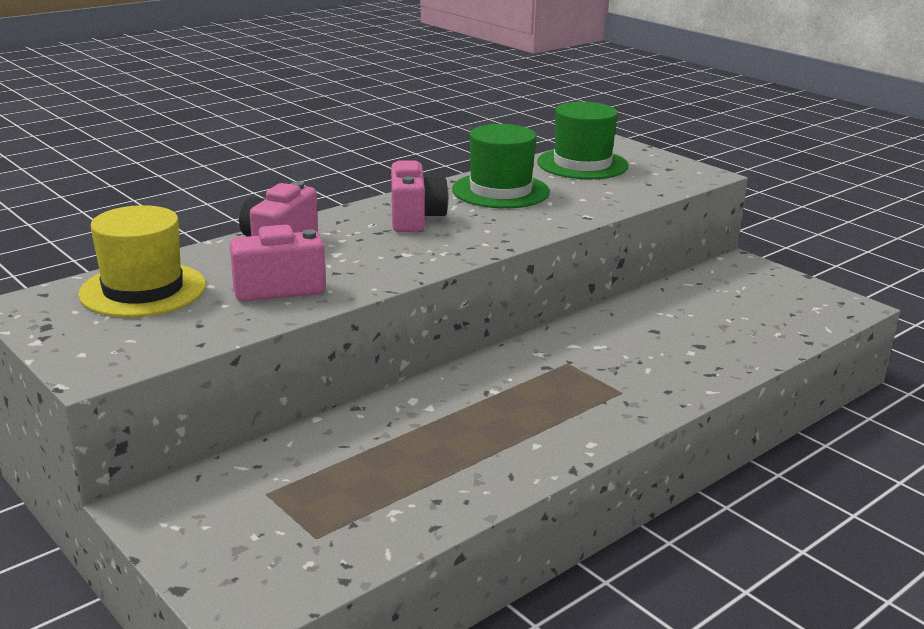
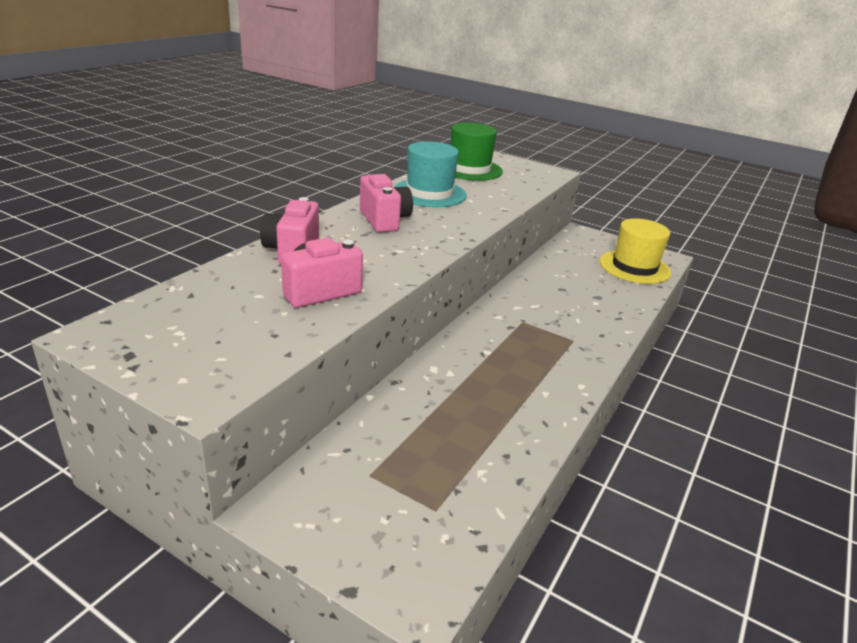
camera: 20 degrees left, 5 degrees up
(143, 290) = (201, 306): yellow hat -> yellow hat (634, 267)
(500, 191) = (429, 193): green hat -> turquoise hat

